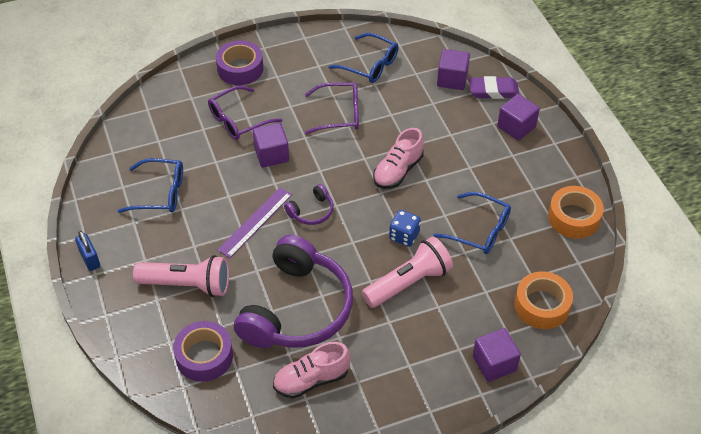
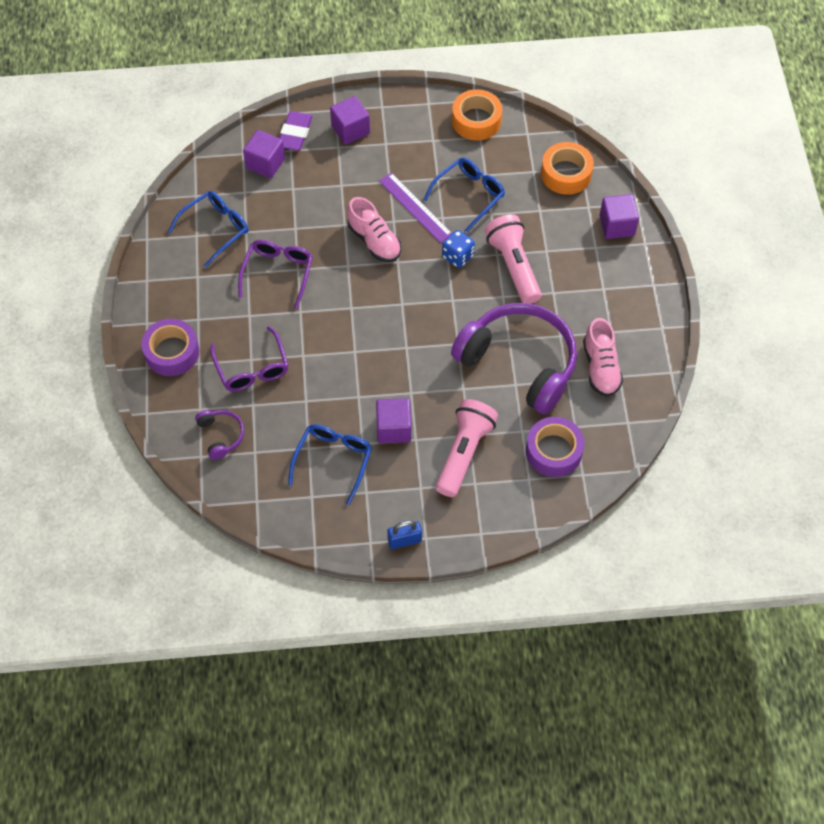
camera: 75 degrees left, 10 degrees up
(255, 222) = (401, 378): purple ruler -> purple ruler (415, 207)
(271, 154) = (314, 346): purple cube -> purple cube (393, 428)
(311, 211) = (403, 326): purple headphones -> purple headphones (221, 435)

